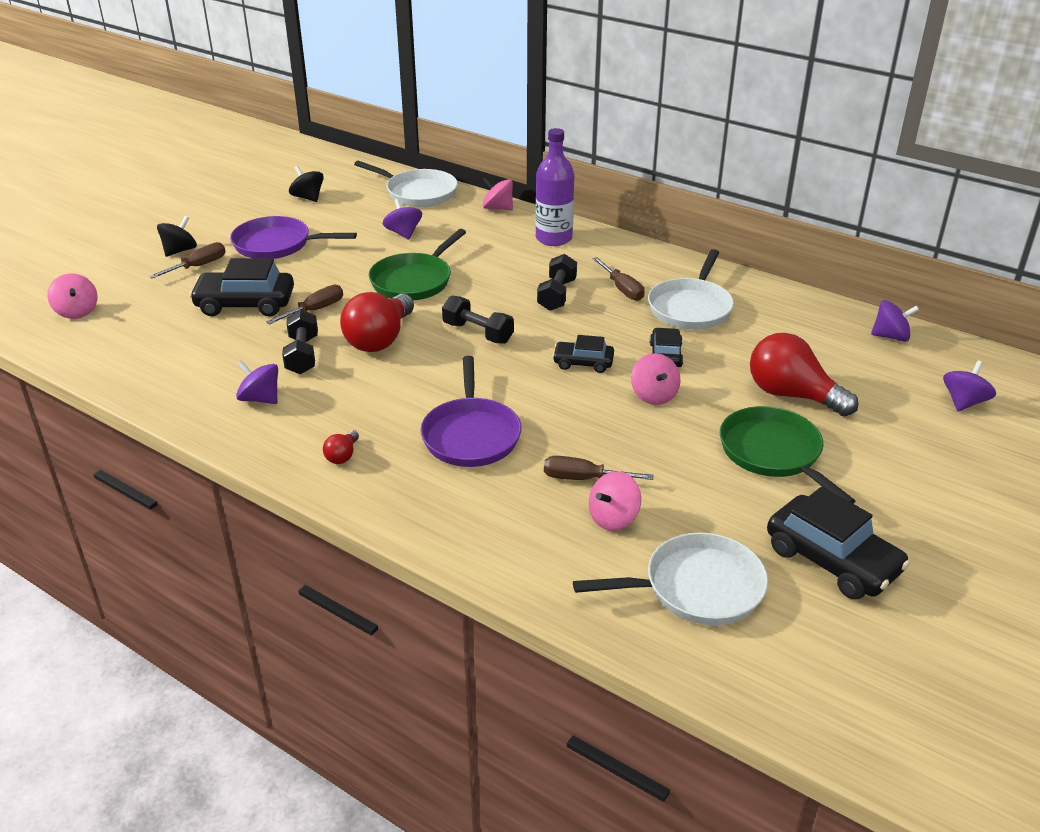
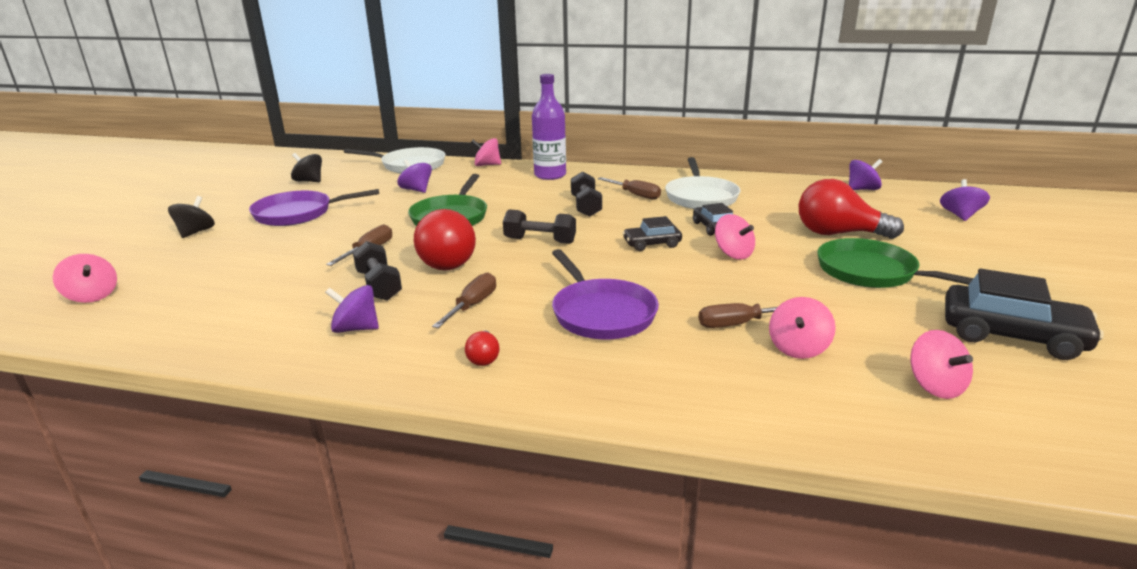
camera: 20 degrees left, 10 degrees down
(198, 266) = (222, 240): brown screwdriver -> brown screwdriver (472, 305)
(245, 304) = (291, 258): black car -> none
(697, 588) = (935, 386): white pan -> pink spinning top

